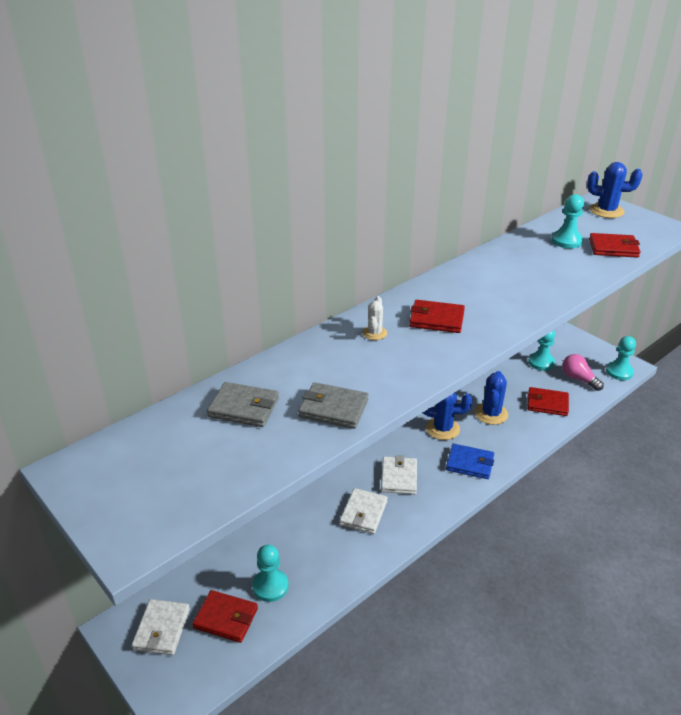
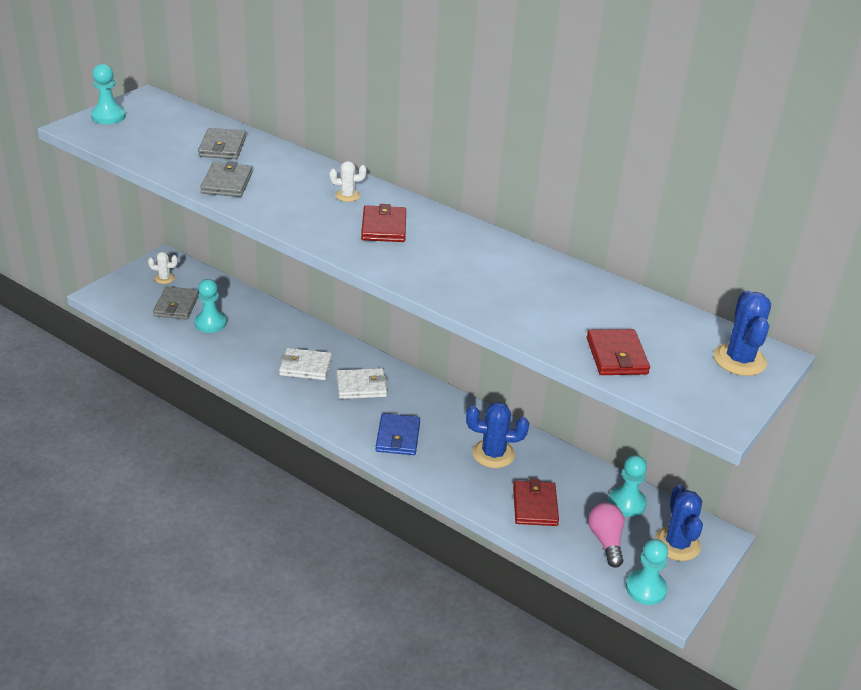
camera: 75 degrees right, 0 degrees up
(162, 629) = (164, 278): white wallet -> white cactus
(226, 618) = (176, 306): red wallet -> grey wallet
(442, 428) = (450, 414): blue cactus -> blue cactus (677, 544)
(566, 241) = (615, 318): turquoise pawn -> turquoise pawn (108, 116)
(578, 379) = (606, 541): pink light bulb -> pink light bulb turned 45 degrees counterclockwise

